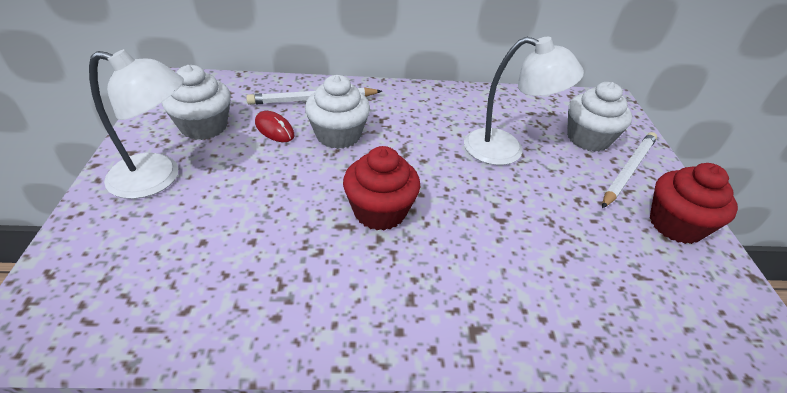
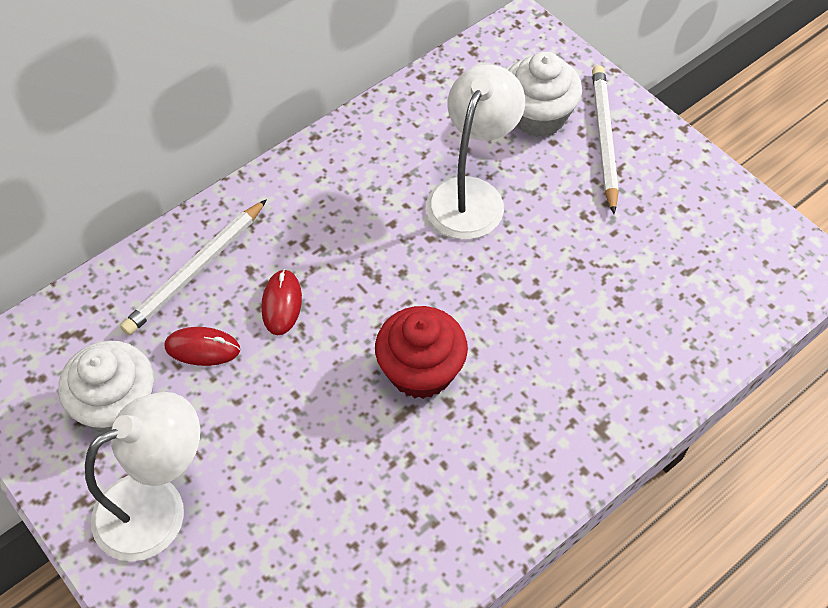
camera: 35 degrees left, 15 degrees up
(338, 135) = (282, 304): white cupcake -> red mouse
(506, 150) = (471, 195): white lamp -> white lamp turned 45 degrees counterclockwise
(675, 225) = (683, 185): red cupcake -> none

